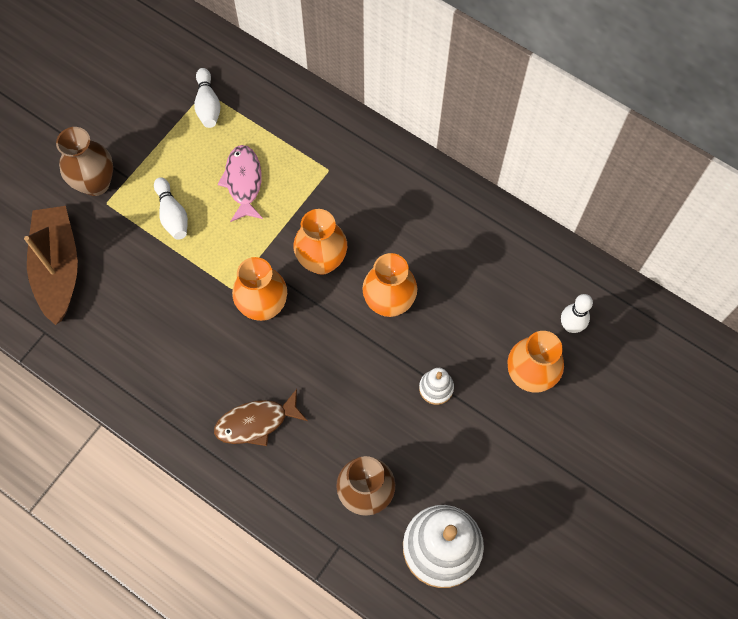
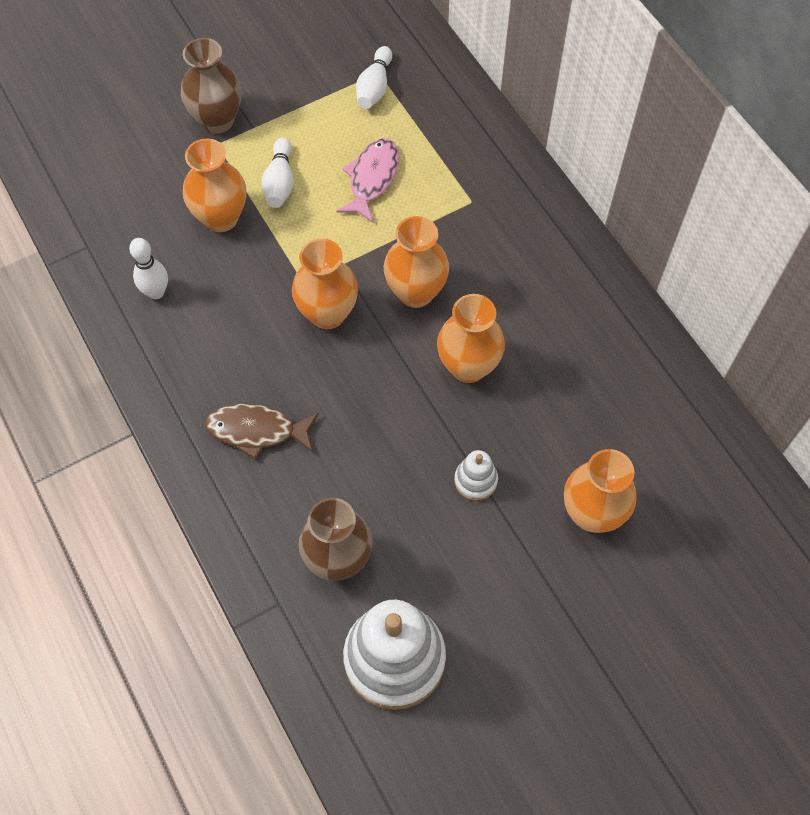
camera: 25 degrees right, 5 degrees down
(58, 268) = (135, 189): brown boat -> none
(141, 264) = (221, 218): none -> orange vase
(570, 326) = (669, 479): white bowling pin -> white bowling pin (156, 292)

